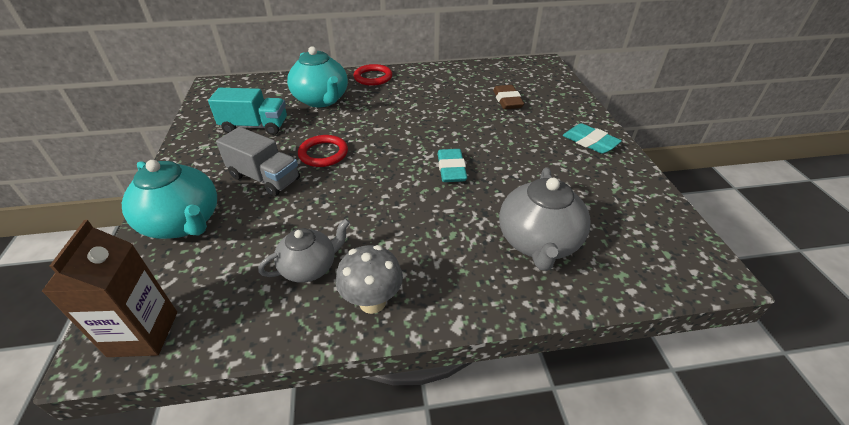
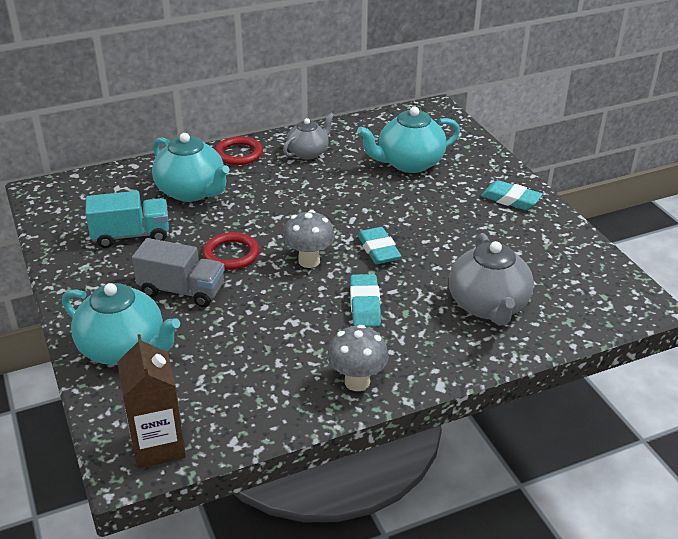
camera: 15 degrees left, 5 degrees down
(310, 267) = (282, 365): grey teapot -> grey teapot (308, 153)
(385, 169) = (309, 261): none -> grey mushroom
(416, 219) = (364, 305): none -> turquoise eraser
(507, 101) = (409, 163): brown eraser -> turquoise teapot

